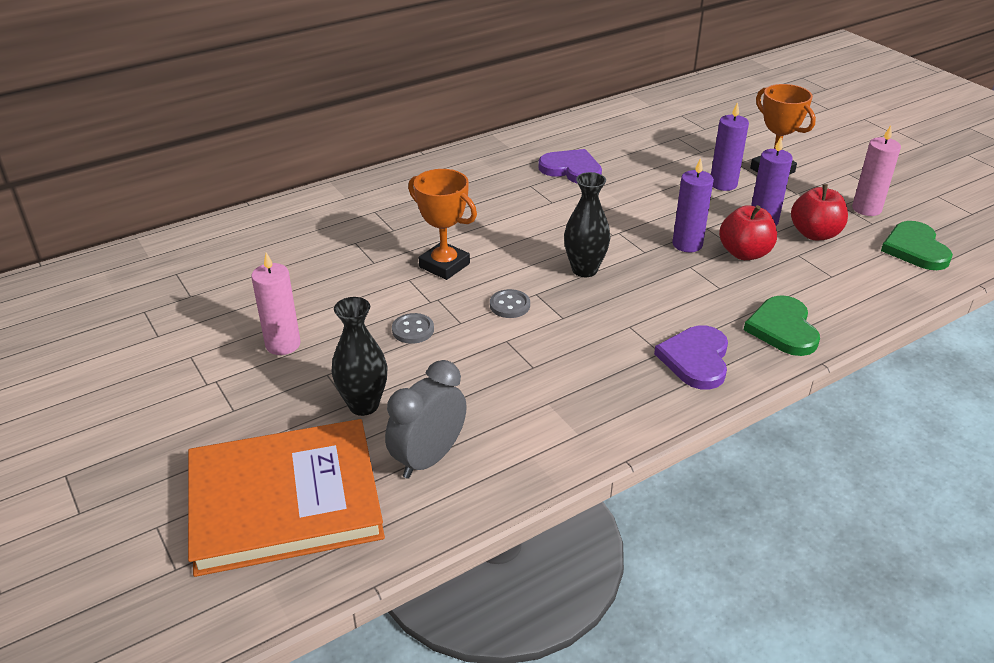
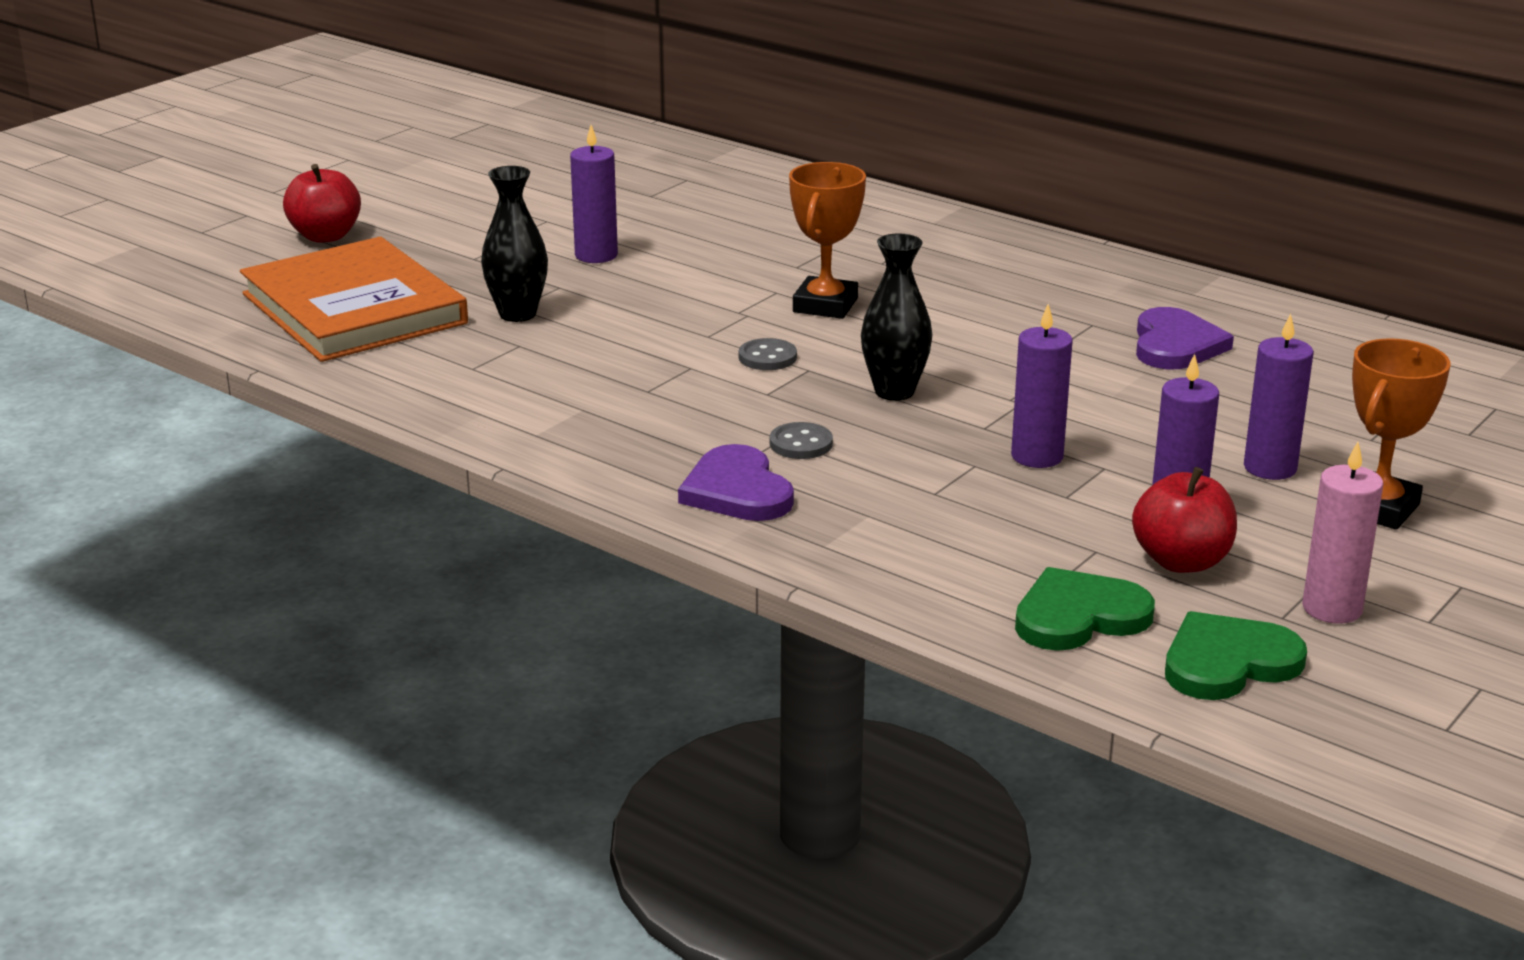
camera: 70 degrees right, 10 degrees down
(283, 344) = (596, 255): pink candle -> purple candle
(413, 330) = (672, 313): grey button -> grey button (801, 444)
(428, 458) = (448, 361): grey clock -> none
(696, 359) = (737, 491): purple heart -> purple heart turned 105 degrees counterclockwise
(744, 253) = (1055, 504): red apple -> red apple (325, 236)
(783, 329) = (863, 549): green heart -> green heart (1079, 616)

